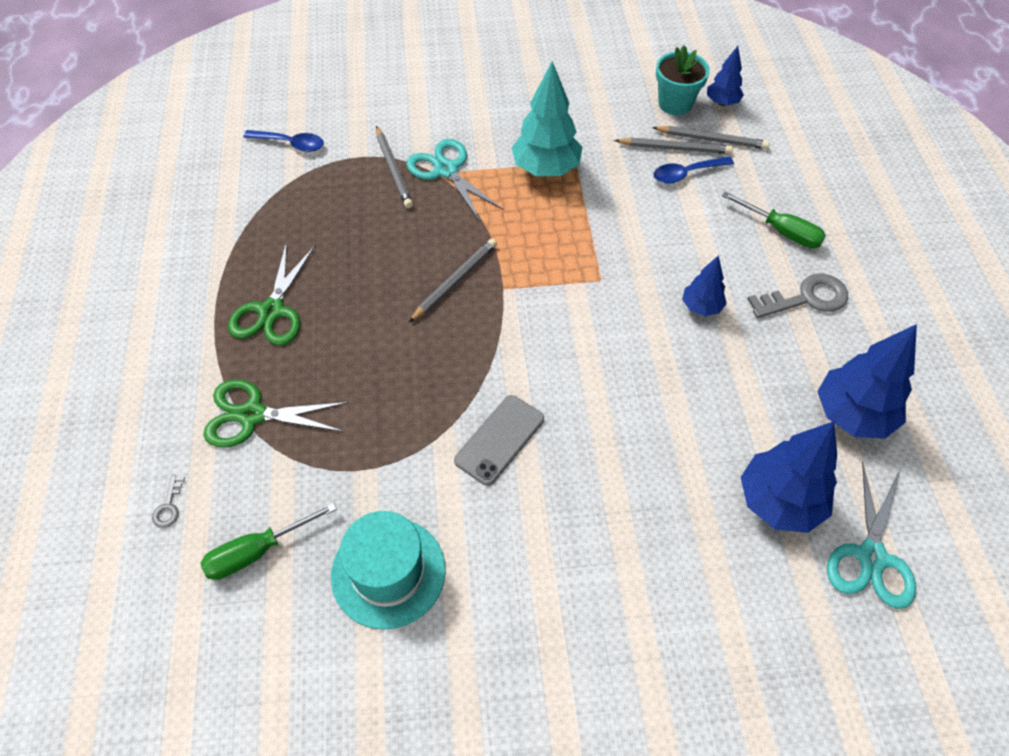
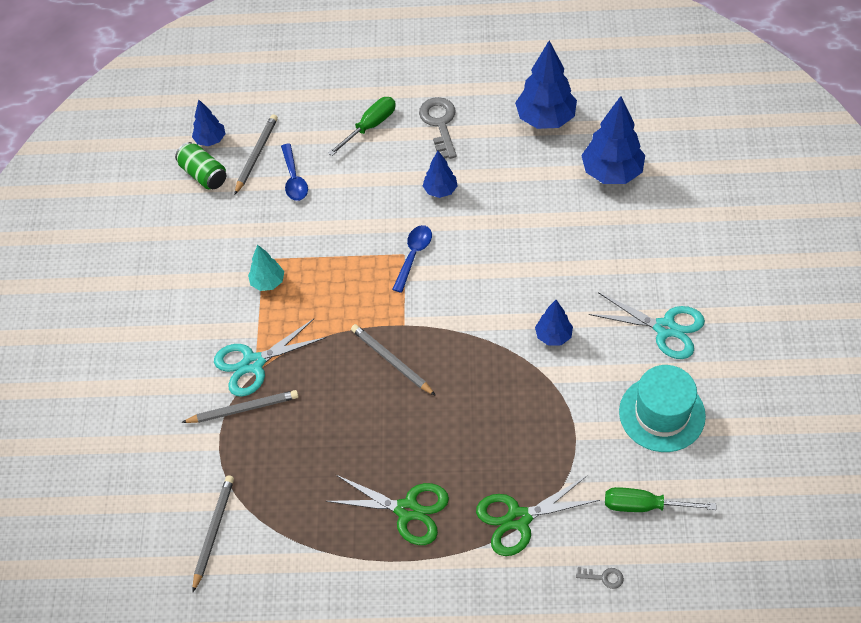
camera: 80 degrees left, 0 degrees up
(252, 415) = (518, 518): green scissors -> green scissors turned 60 degrees clockwise
(257, 551) = (644, 506): green screwdriver -> green screwdriver turned 120 degrees clockwise
(290, 144) = (186, 505): blue spoon -> blue spoon (413, 255)
(499, 439) = (553, 336): grey phone -> blue tree
(546, 169) = (268, 282): turquoise tree -> turquoise tree, size x0.55
(674, 148) = (261, 183): grey pencil -> grey pencil (213, 532)
(675, 103) = (203, 174): turquoise flower pot -> green can
(871, 557) = (652, 132): turquoise scissors -> turquoise scissors (665, 328)

